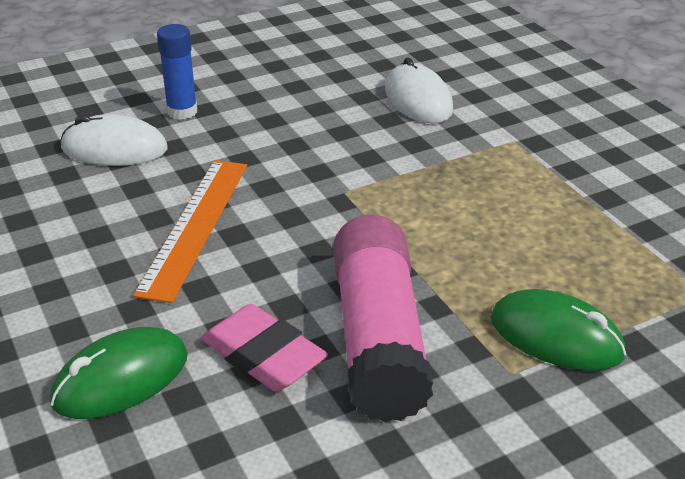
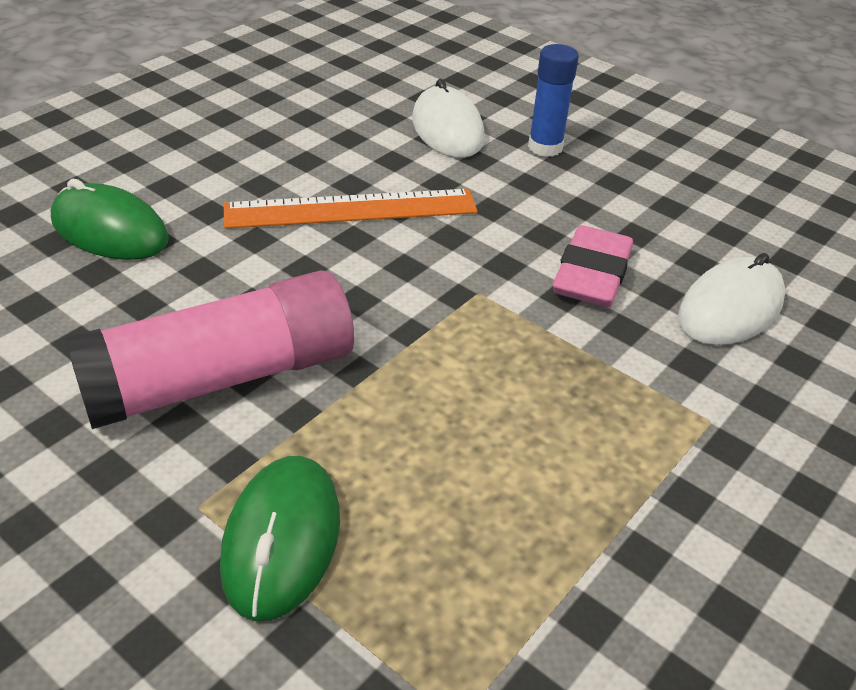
camera: 65 degrees right, 5 degrees up
(263, 356) = (167, 304): pink eraser -> pink eraser (592, 275)

